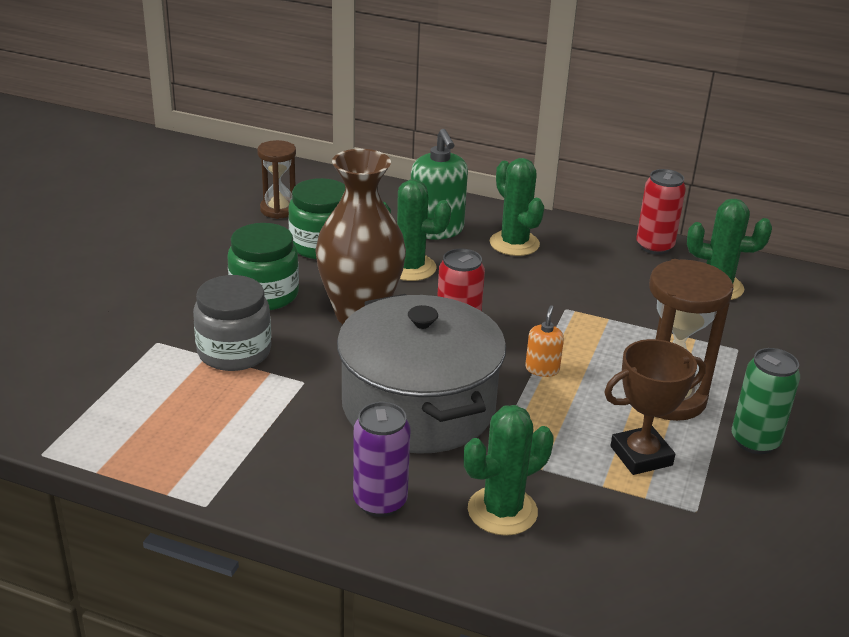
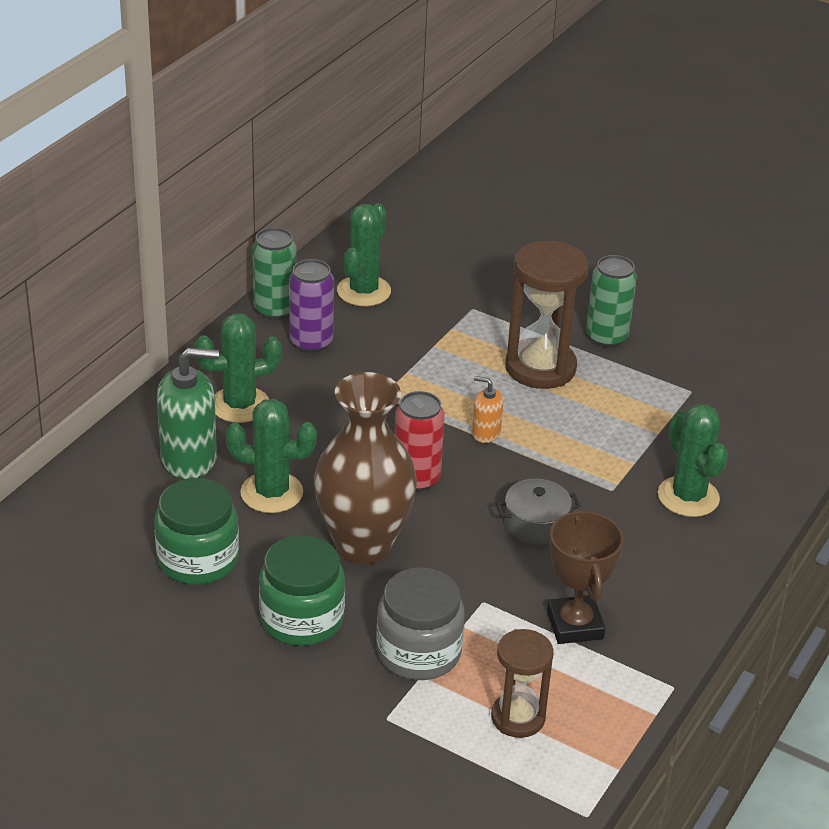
camera: 80 degrees left, 5 degrees up
(279, 210) = (90, 590): brown hourglass -> brown hourglass (518, 717)
(380, 502) = (673, 569): purple can -> purple can (311, 342)
(410, 268) = (271, 493): green cactus -> green cactus turned 75 degrees clockwise
(418, 406) = (536, 524): grey pot -> grey pot, size x0.40
(641, 456) = (621, 403): brown trophy -> brown trophy (574, 625)
(654, 246) = (275, 309): red can -> green can

